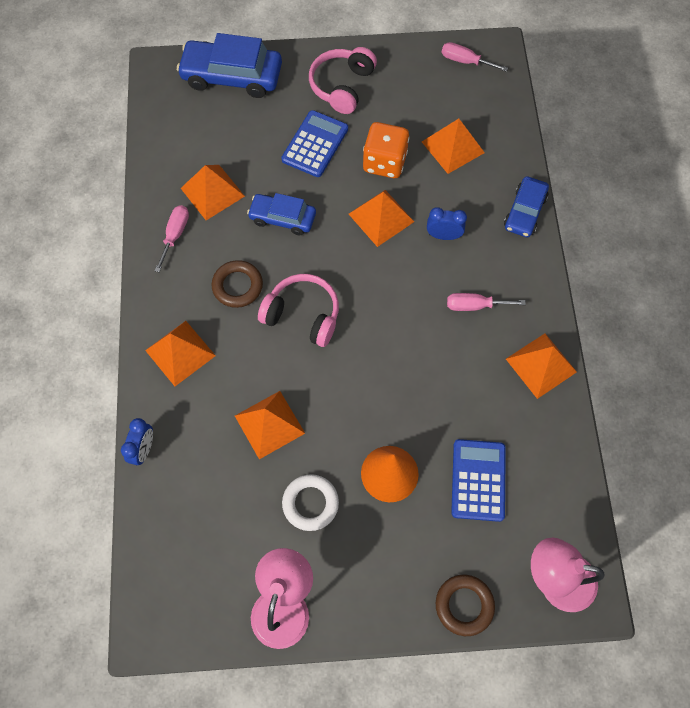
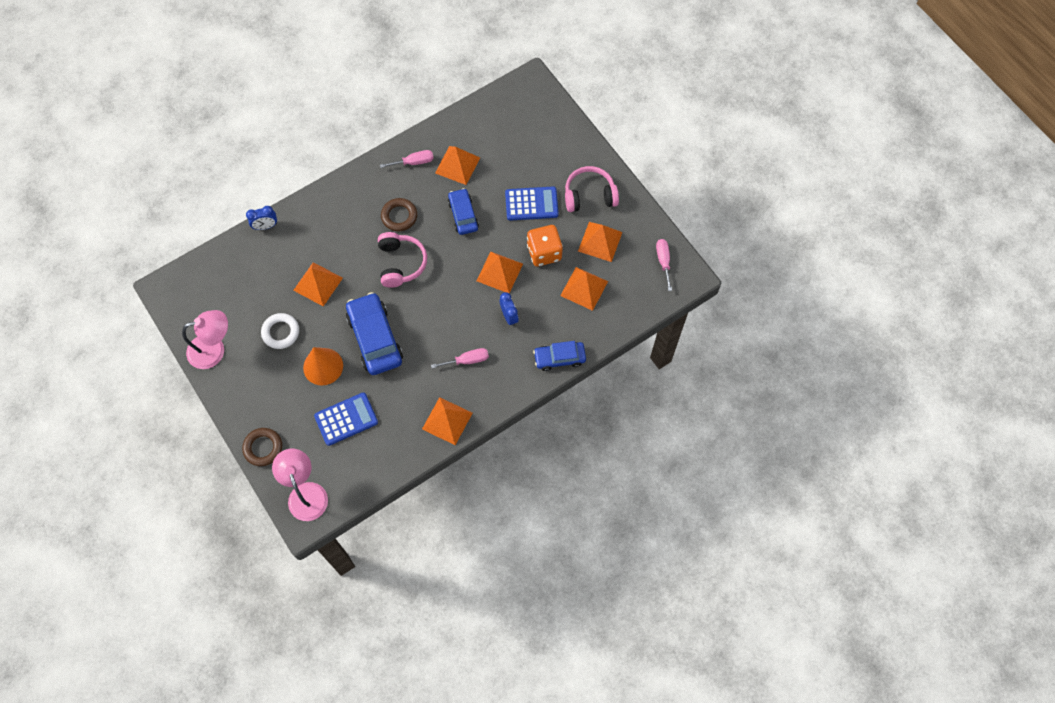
camera: 60 degrees right, 0 degrees up
(180, 353) = (336, 210): orange pyramid -> orange pyramid (600, 241)
(232, 76) = (553, 127): blue car -> blue car (375, 338)
(474, 306) = (467, 360): pink screwdriver -> pink screwdriver turned 105 degrees clockwise

